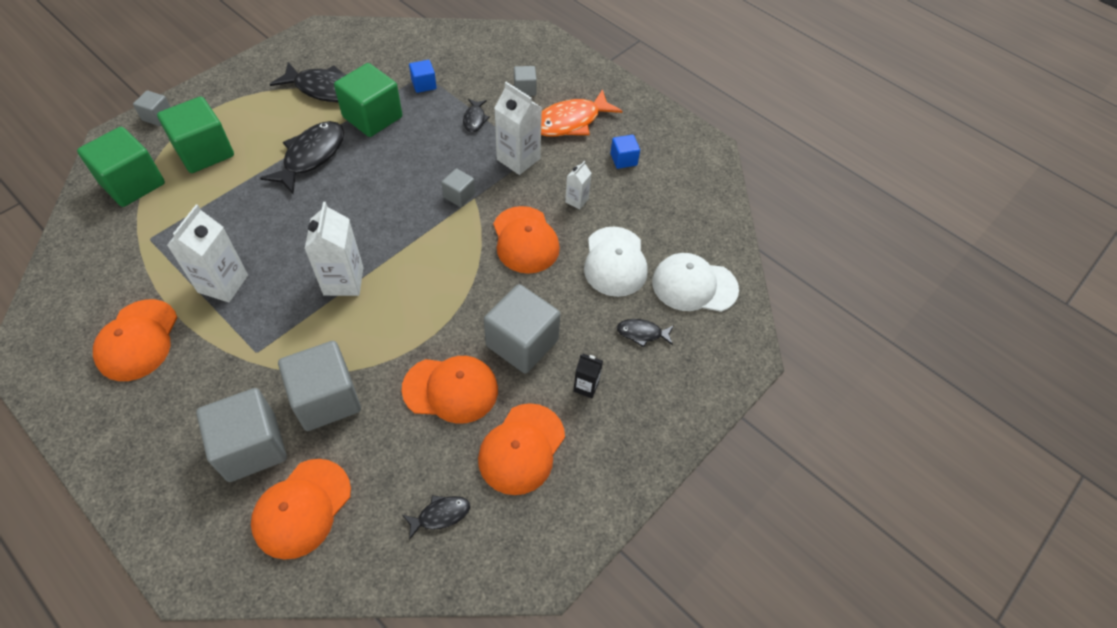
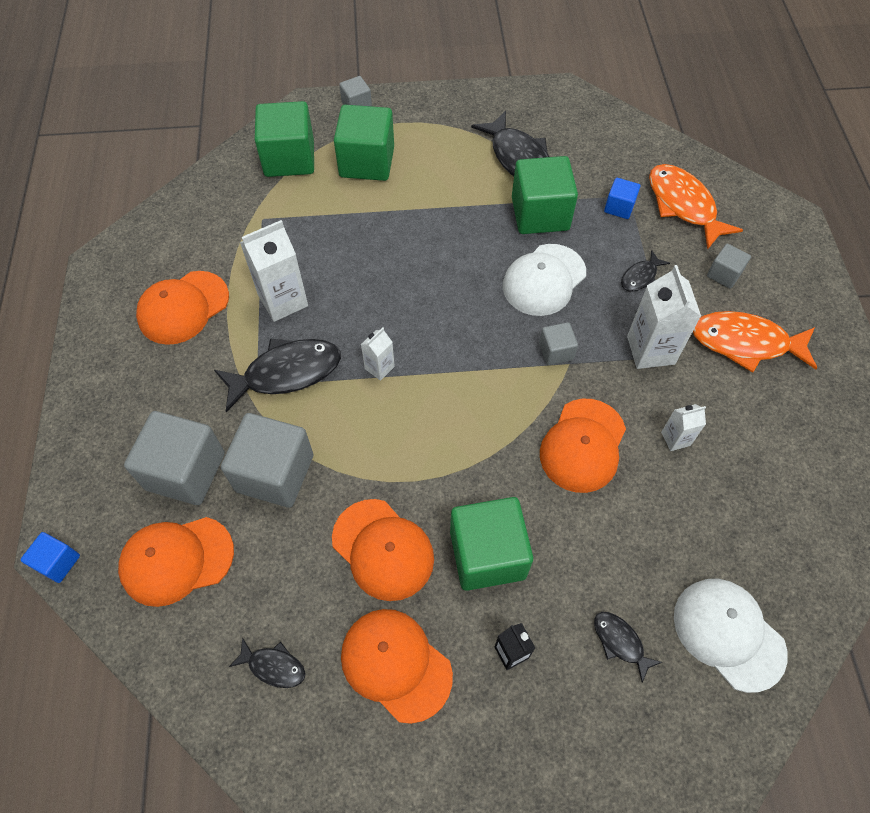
camera: 45 degrees right, 5 degrees up
(311, 156) = (452, 221): black fish -> black fish (286, 373)
(343, 281) = (379, 367): white carton -> white carton, size x0.53
(465, 62) = (683, 205): none -> orange fish
(521, 449) = (396, 664): orange cap -> orange cap turned 60 degrees clockwise
(522, 343) = (487, 554): grey cube -> green cube
(615, 262) = (659, 538): white cap -> white cap (544, 280)
(623, 159) = (771, 426): blue cube -> blue cube (58, 562)

